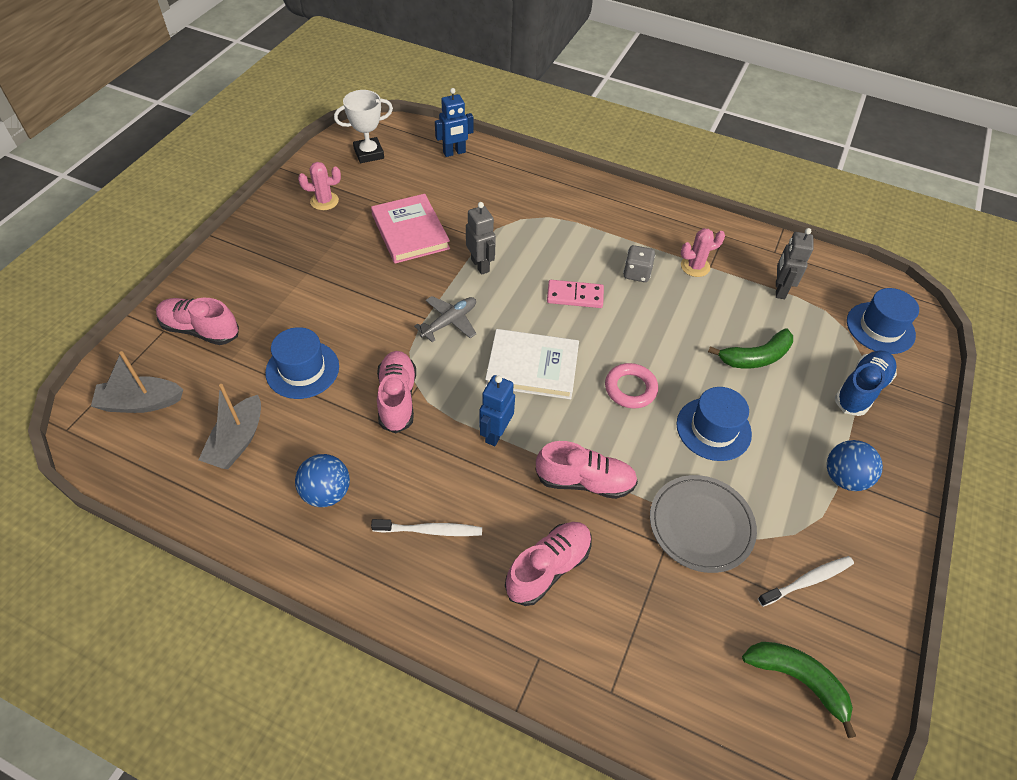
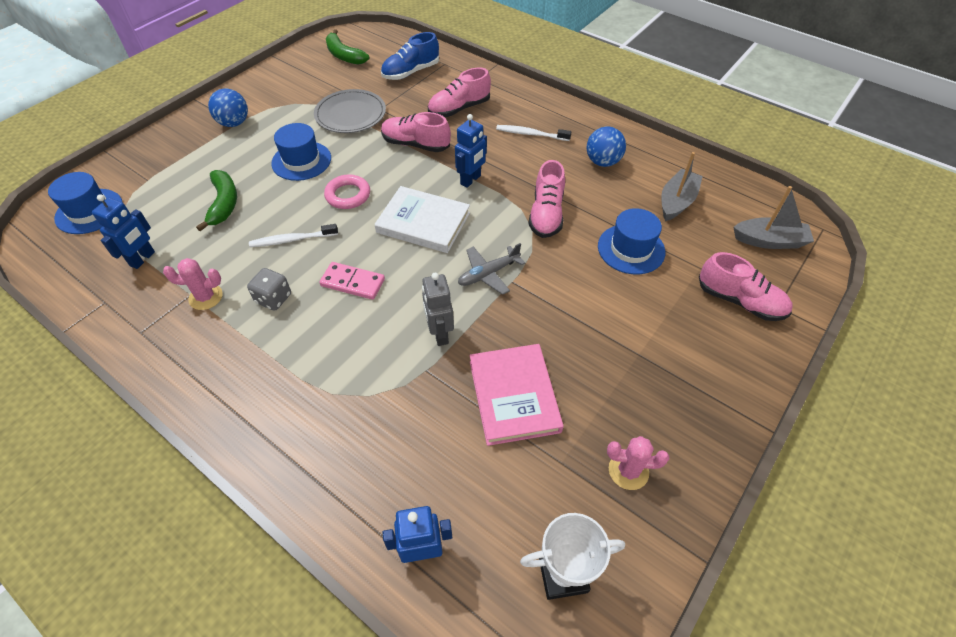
camera: 165 degrees left, 0 degrees up
(755, 357) = (224, 204): green banana -> green banana turned 90 degrees clockwise
(779, 290) = (143, 259): grey robot -> blue robot
(807, 581) = (305, 85): white toothbrush -> white toothbrush (292, 240)
(861, 390) = (162, 169): blue shoe -> blue shoe (411, 72)

